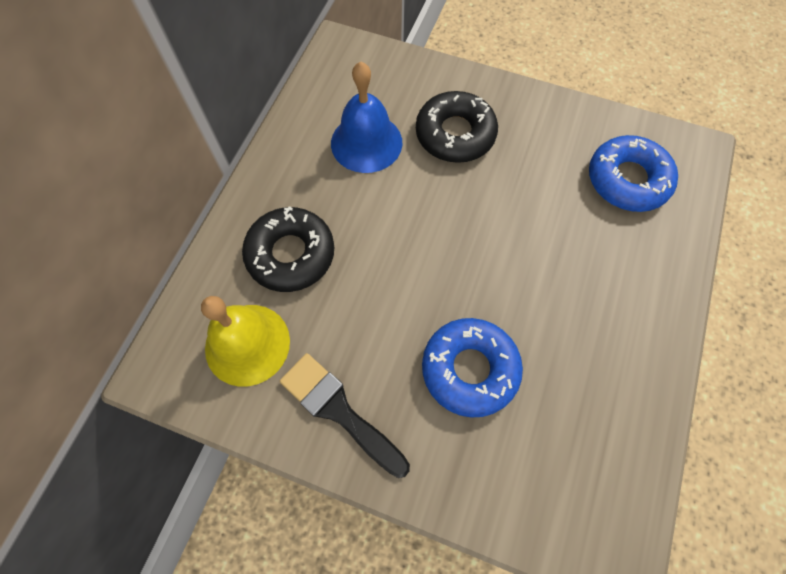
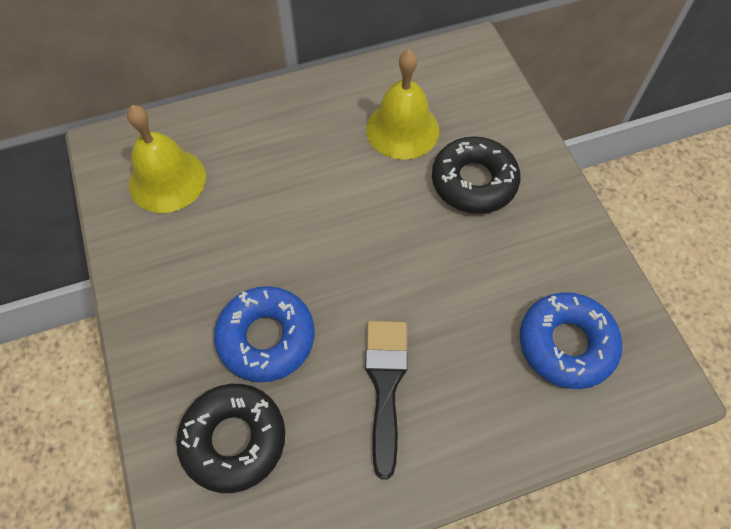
camera: 50 degrees right, 5 degrees down
(291, 254) = (259, 153): black donut -> black donut (234, 440)
(339, 411) = (162, 272): black brush -> black brush (385, 385)
(366, 142) = (402, 129): blue bell -> yellow bell

